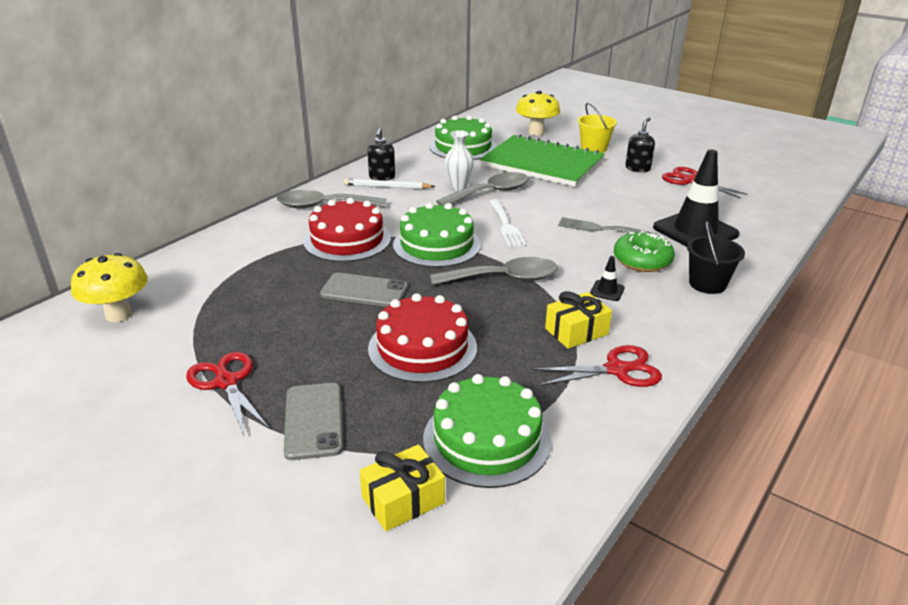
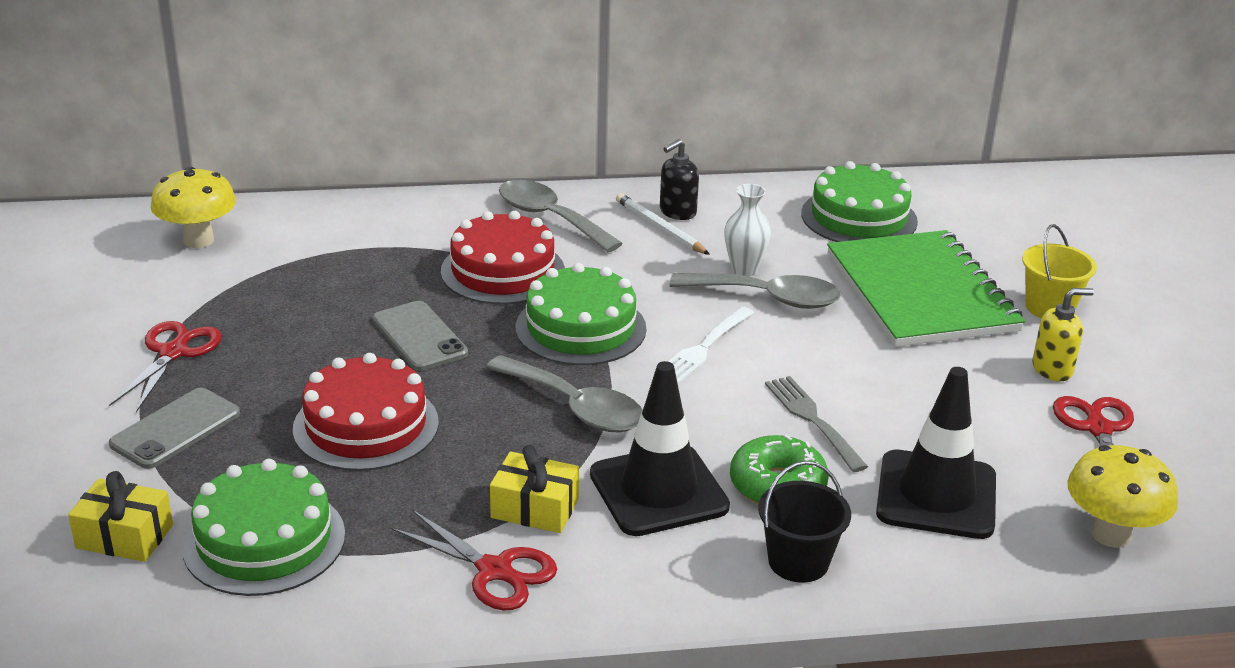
camera: 45 degrees right, 0 degrees up
(536, 132) = (1011, 242): yellow mushroom -> yellow mushroom (1111, 534)
(607, 291) = (658, 491): black traffic cone -> black traffic cone, size x2.46
(637, 168) = (1052, 369): black soap dispenser -> yellow soap dispenser

